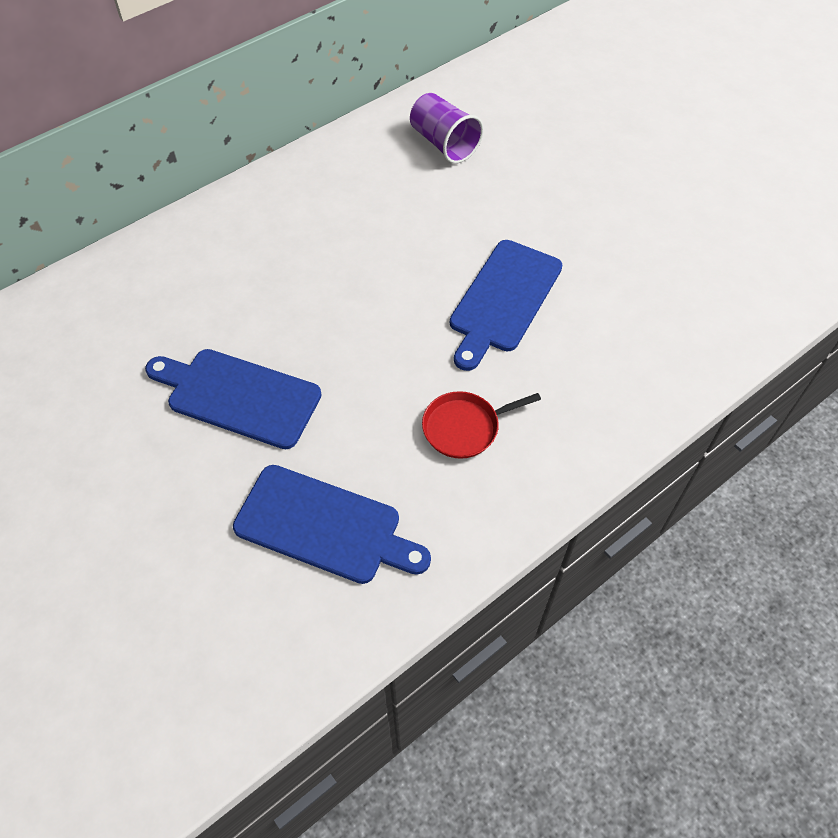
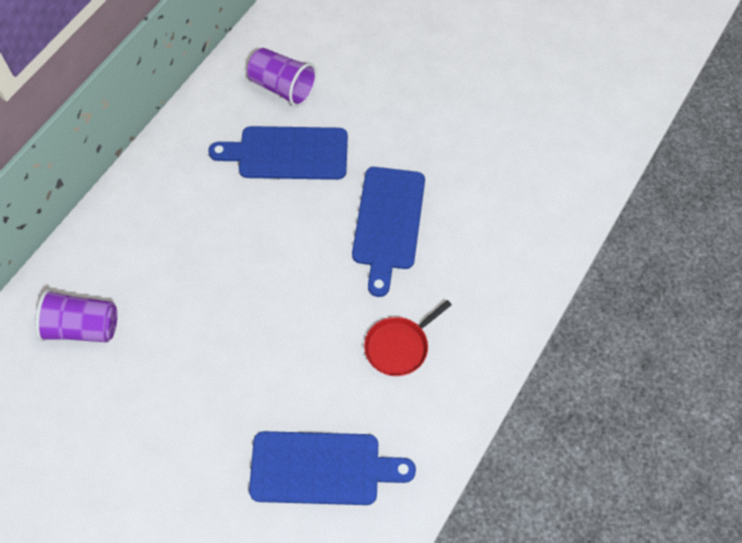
camera: 20 degrees left, 5 degrees up
(140, 307) = (83, 327): none -> purple cup
(238, 396) = (204, 381): blue cutting board -> blue cutting board (287, 153)

